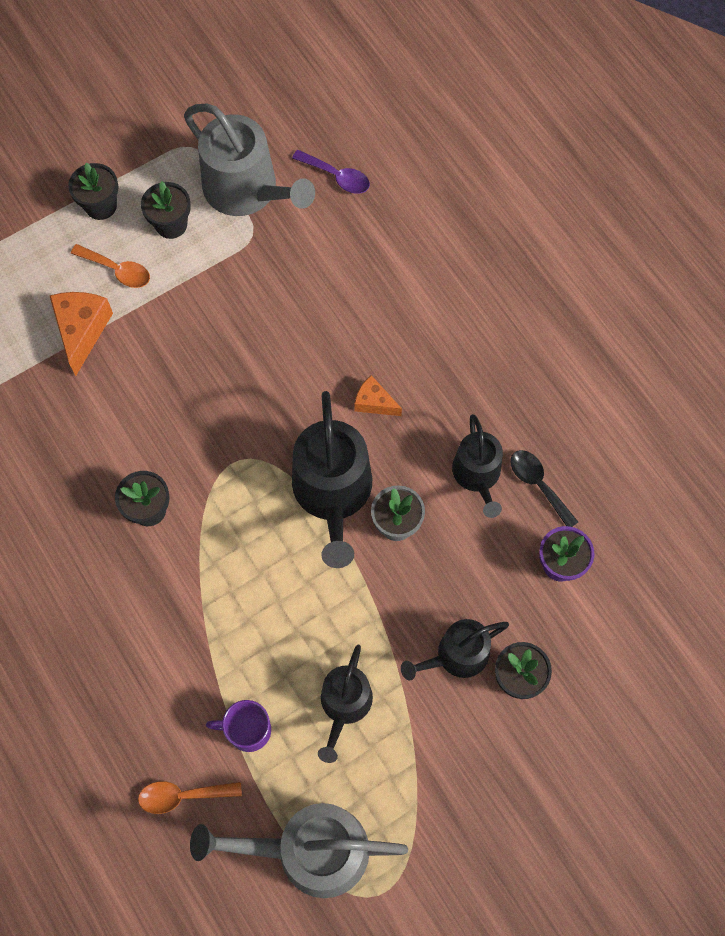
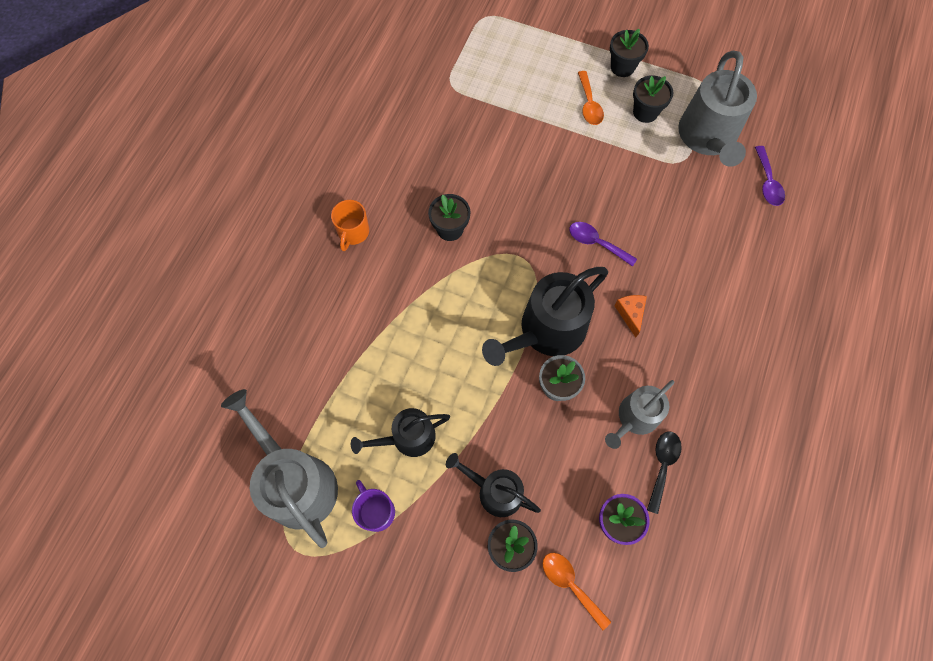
camera: 55 degrees right, 0 degrees up
(73, 613) = (353, 232): none -> orange mug
(82, 331) = (534, 113): orange cheese -> none
(183, 795) = (281, 376): orange spoon -> orange spoon (570, 584)
(248, 730) = (349, 387): purple mug -> purple mug (376, 511)
(277, 378) = (596, 243): none -> purple spoon
(477, 475) = (635, 418): black watering can -> grey watering can

